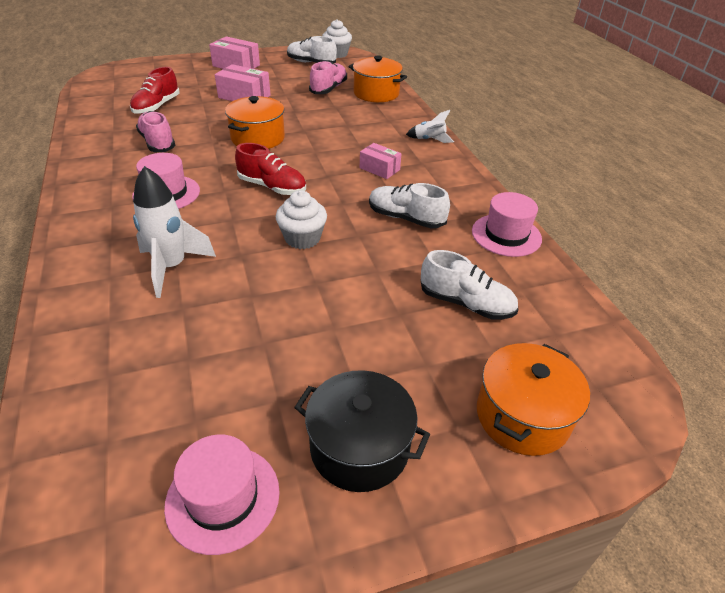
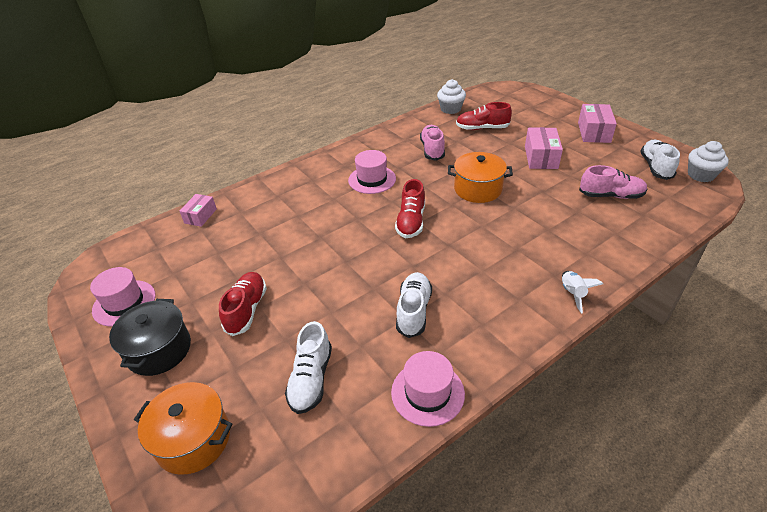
camera: 75 degrees right, 0 degrees up
(157, 142) = (432, 150): pink shoe -> pink shoe turned 45 degrees counterclockwise
(172, 267) = (295, 214): white rocket -> none
(302, 238) = (353, 259): white cupcake -> white cupcake (450, 109)
(332, 341) = (246, 310): none -> red shoe
(376, 93) = (638, 228): orange pot -> none
(379, 169) = (484, 272): pink box -> pink box (200, 216)

